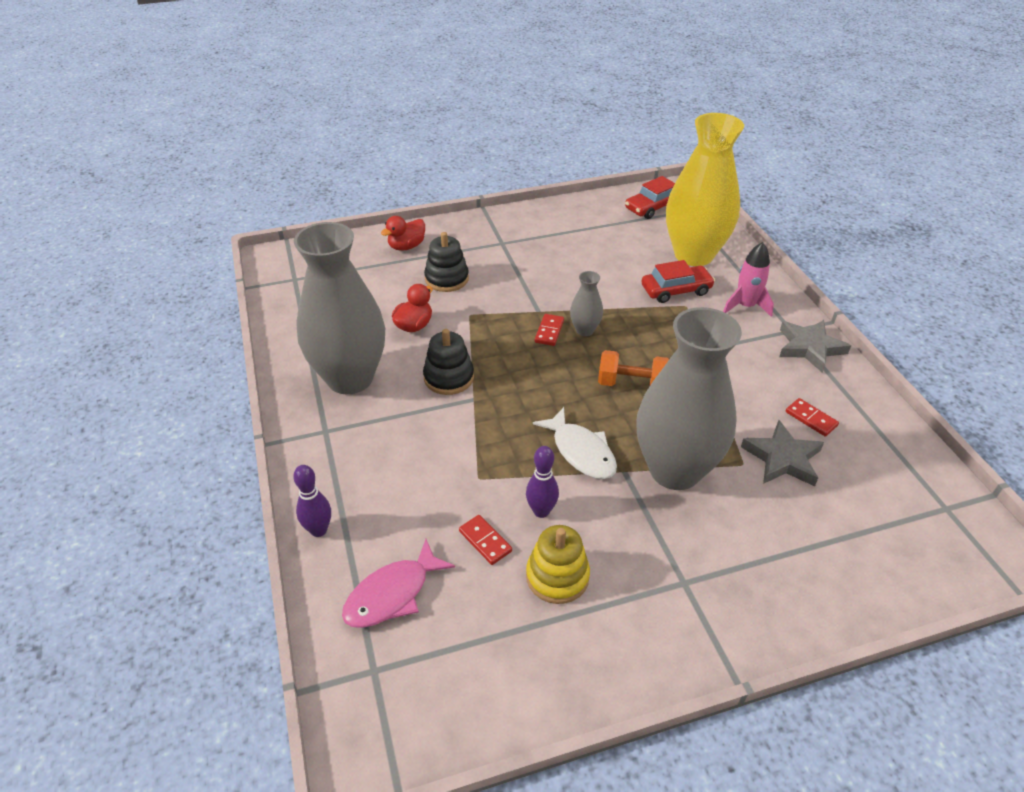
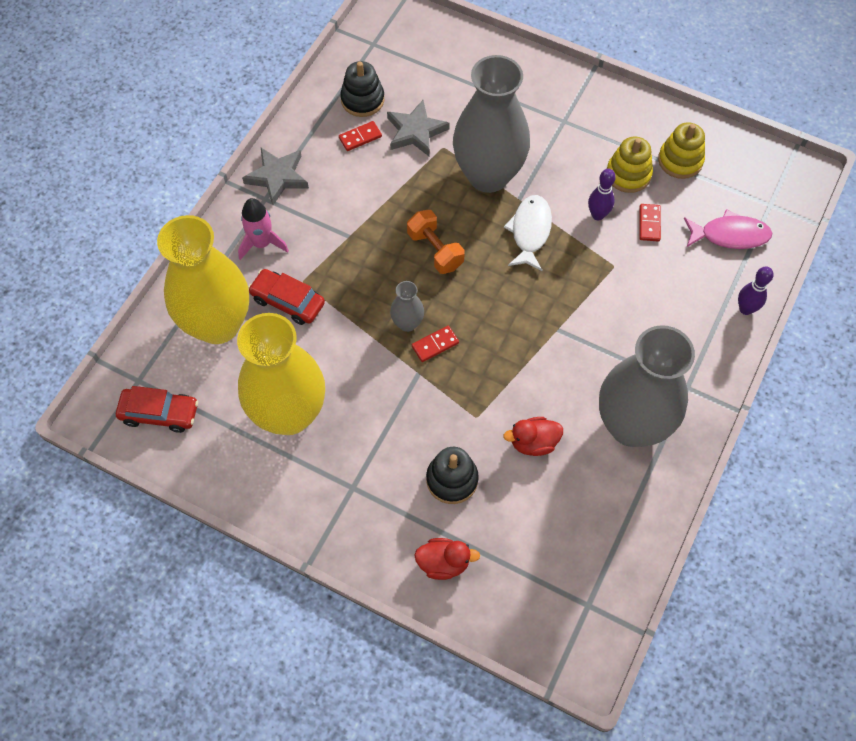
camera: 135 degrees left, 20 degrees up
(448, 377) = (556, 363): black stacking toy -> black stacking toy (362, 100)
(521, 640) = (680, 160): none -> yellow stacking toy
(586, 247) = (289, 414): none -> yellow vase
(811, 419) = (360, 137): red domino -> red domino turned 60 degrees clockwise

